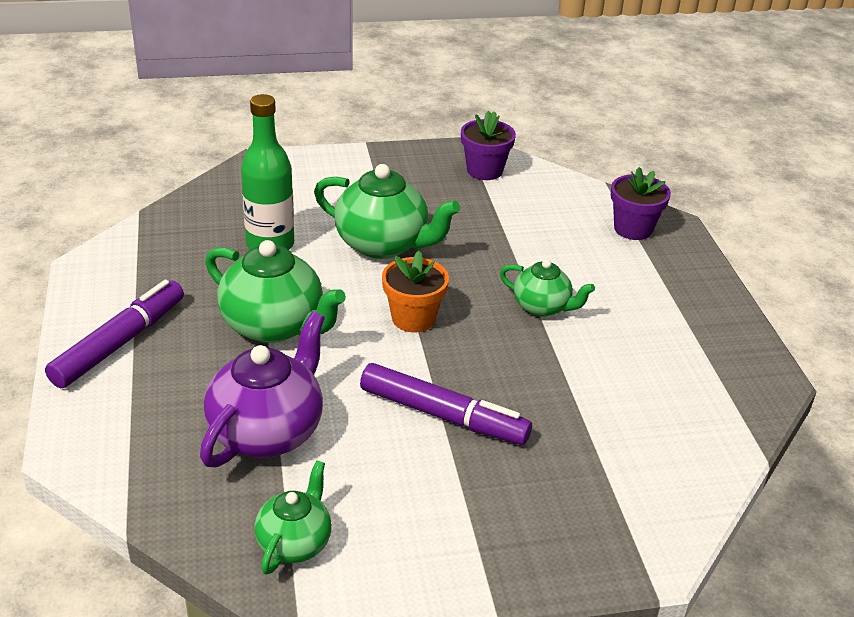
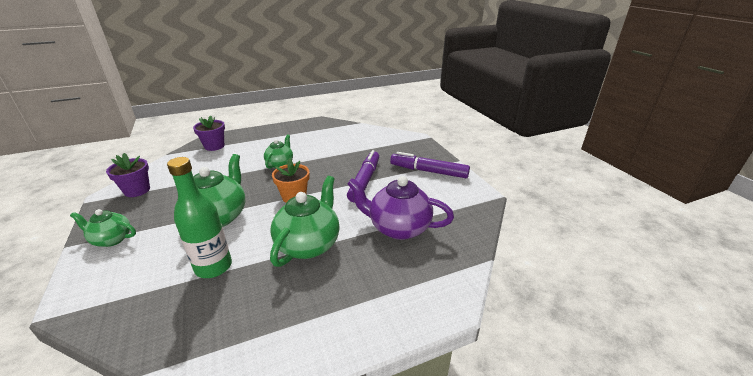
camera: 100 degrees left, 5 degrees down
(119, 343) = (343, 317): purple marker -> purple marker (429, 171)
(295, 542) = (459, 206): green teapot -> green teapot (111, 239)

